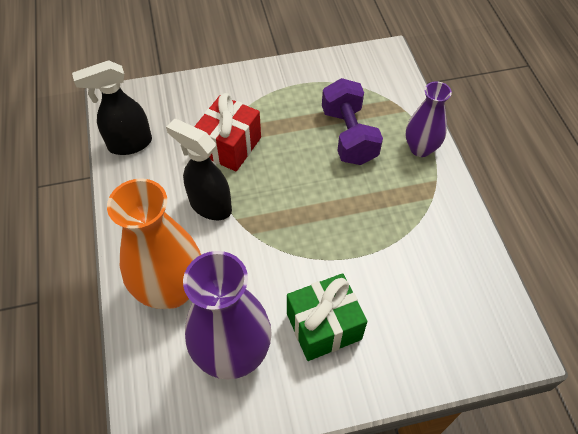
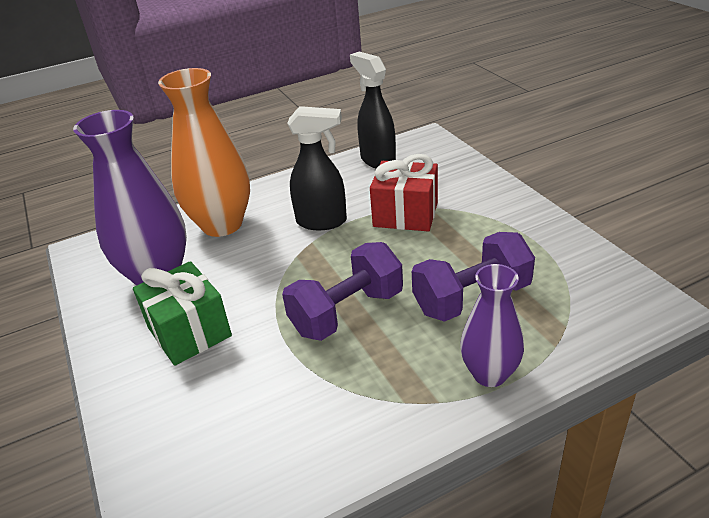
camera: 80 degrees right, 20 degrees down
(210, 205) = (322, 222): black spray bottle -> black spray bottle turned 75 degrees clockwise
(338, 211) = (347, 312): none -> purple dumbbell

